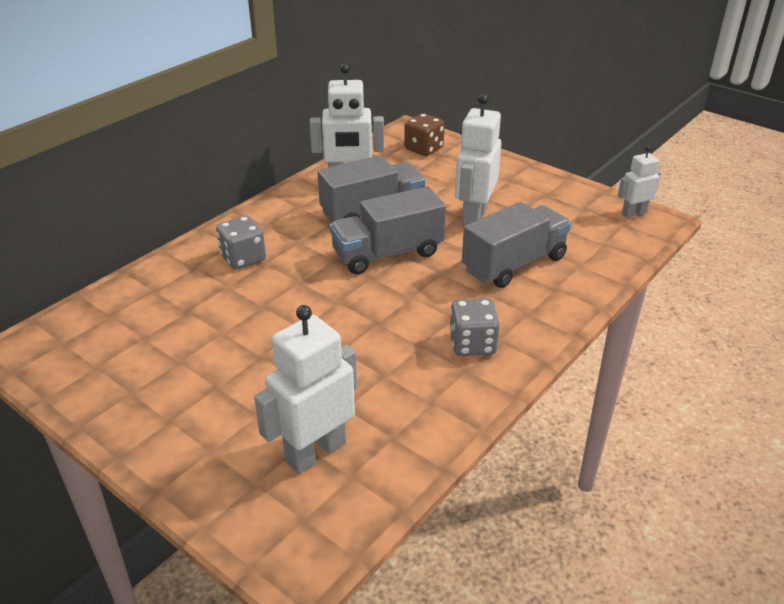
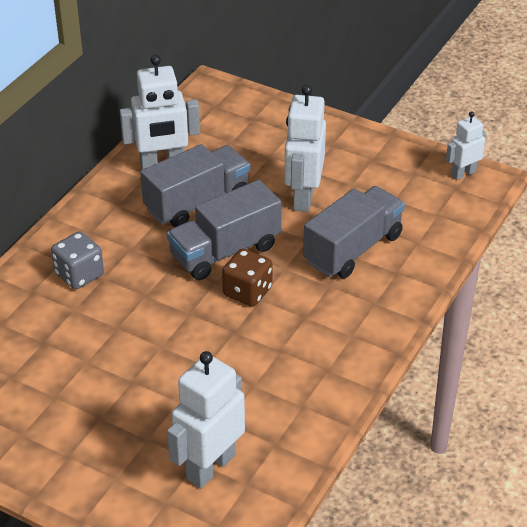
camera: 10 degrees left, 5 degrees up
(423, 149) = (232, 112): brown dice -> brown dice (247, 292)
(472, 344) = (328, 342): grey dice -> none

